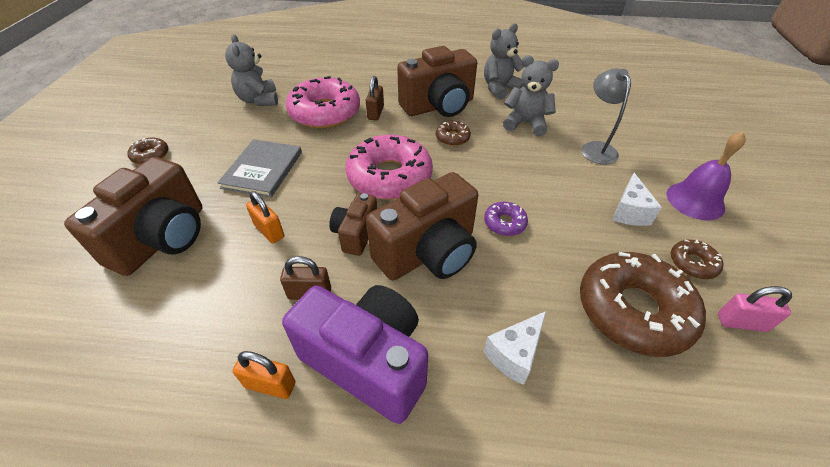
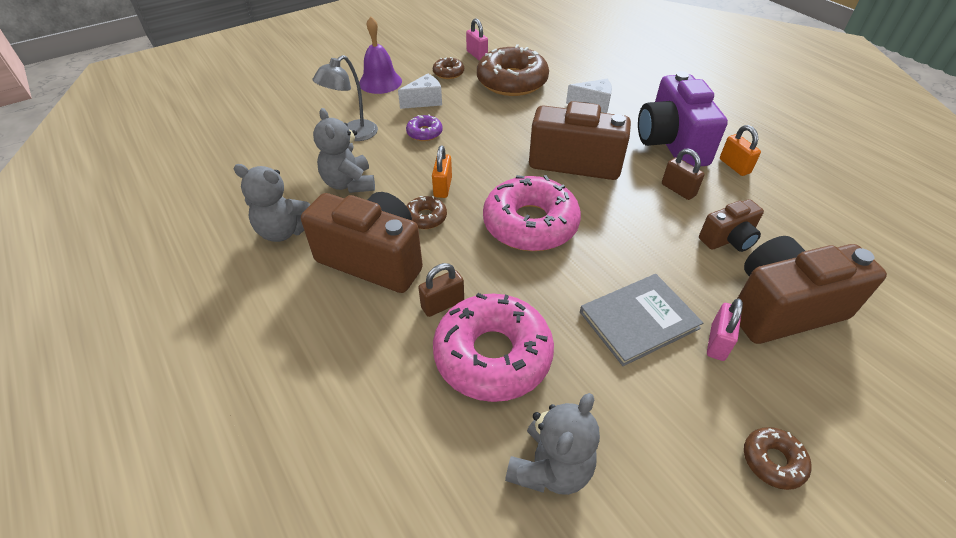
camera: 130 degrees left, 0 degrees up
(204, 188) = (717, 342): none -> pink padlock
(269, 231) = (677, 249): orange padlock -> orange padlock (443, 187)
(356, 234) = (610, 202): brown camera -> brown camera (728, 239)
(504, 223) = (503, 143): purple donut -> purple donut (424, 133)

